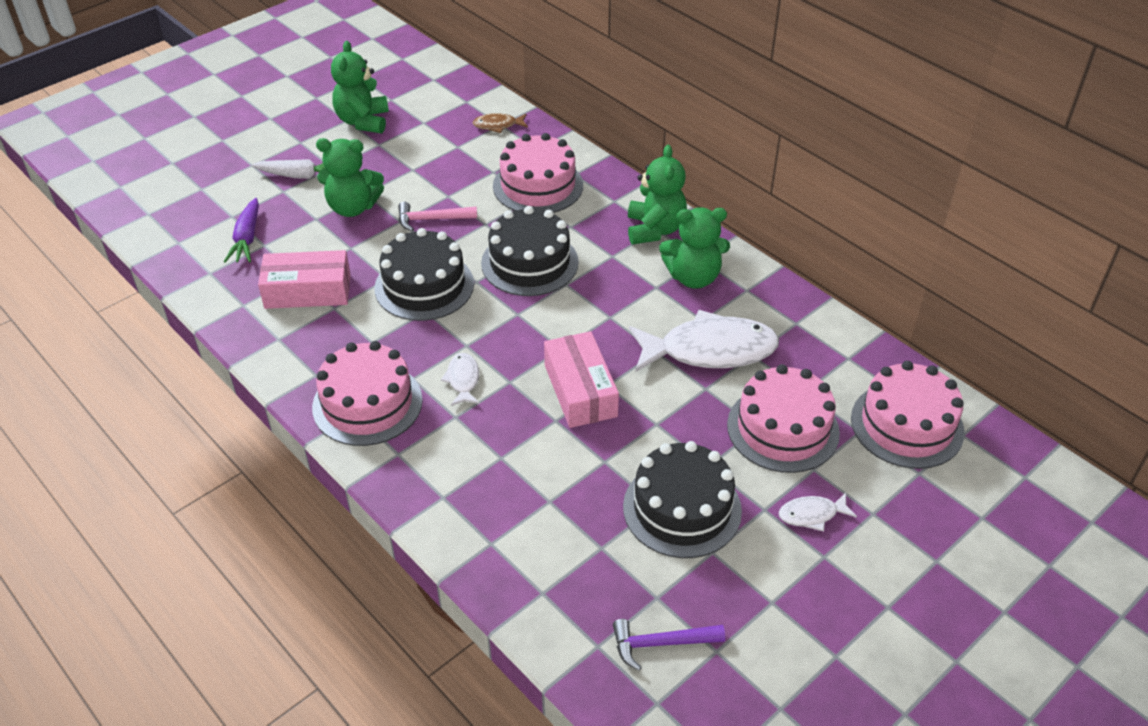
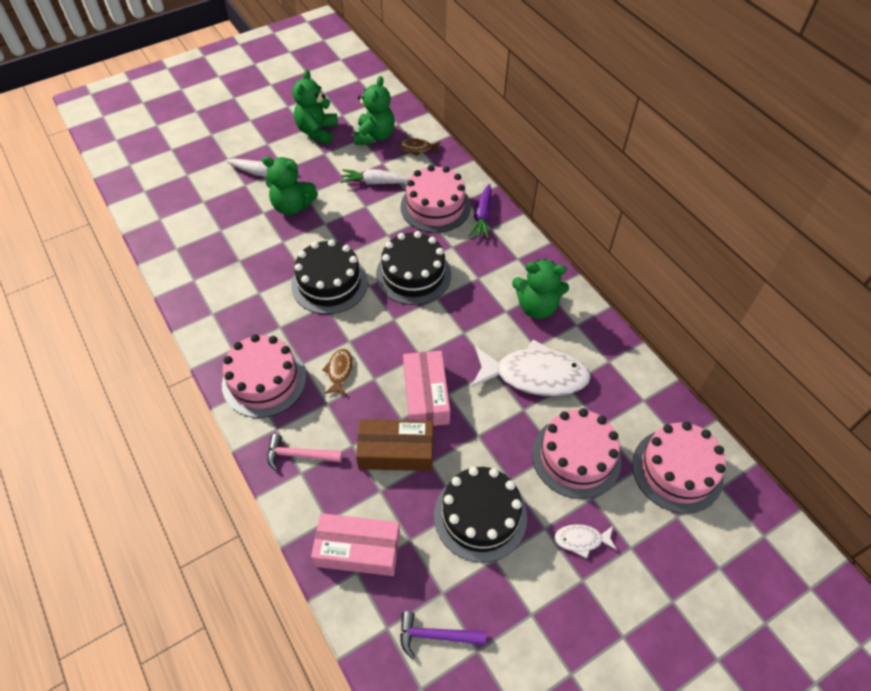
camera: 10 degrees right, 10 degrees up
(247, 238) = (209, 222): purple carrot -> purple carrot (482, 216)
(308, 291) = (243, 275): pink box -> pink box (358, 549)
(431, 219) = (348, 225): pink hammer -> pink hammer (299, 455)
(453, 168) = (375, 182): none -> white carrot
(463, 380) = (339, 371): white fish -> brown fish
(558, 456) = (396, 451): none -> brown box
(655, 229) = (516, 259): green teddy bear -> green teddy bear (375, 136)

